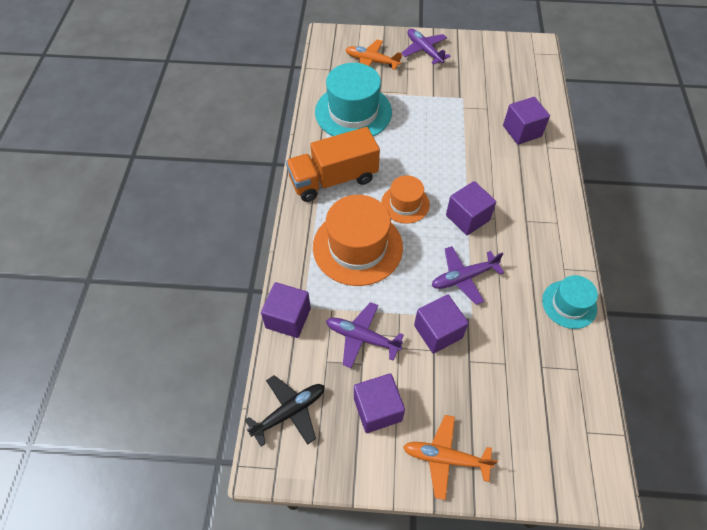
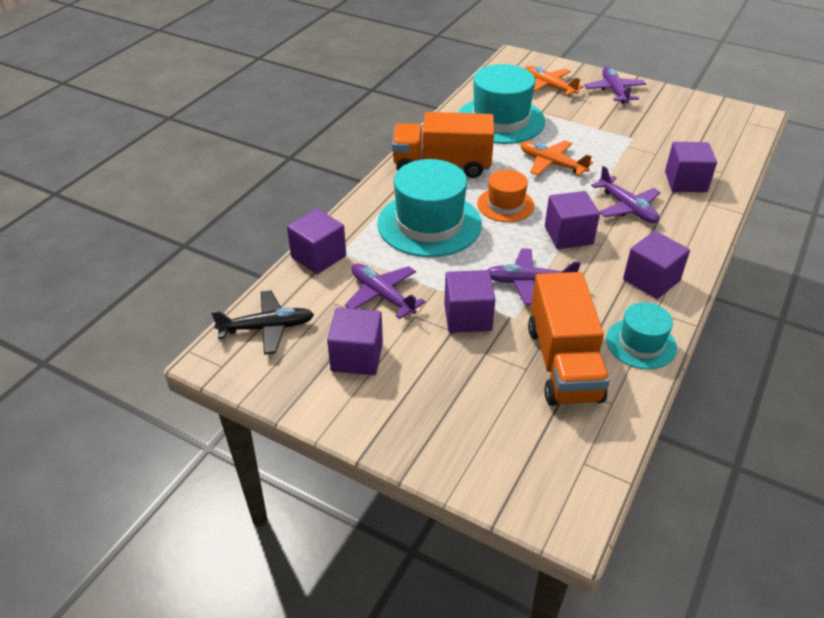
camera: 25 degrees right, 15 degrees down
(357, 247) = (429, 224): orange hat -> turquoise hat
(445, 458) = (401, 423): orange plane -> orange plane (552, 164)
(494, 173) = (627, 207): none -> purple plane
(527, 346) = (563, 363): none -> orange truck
(546, 240) = (651, 280): none -> purple cube

